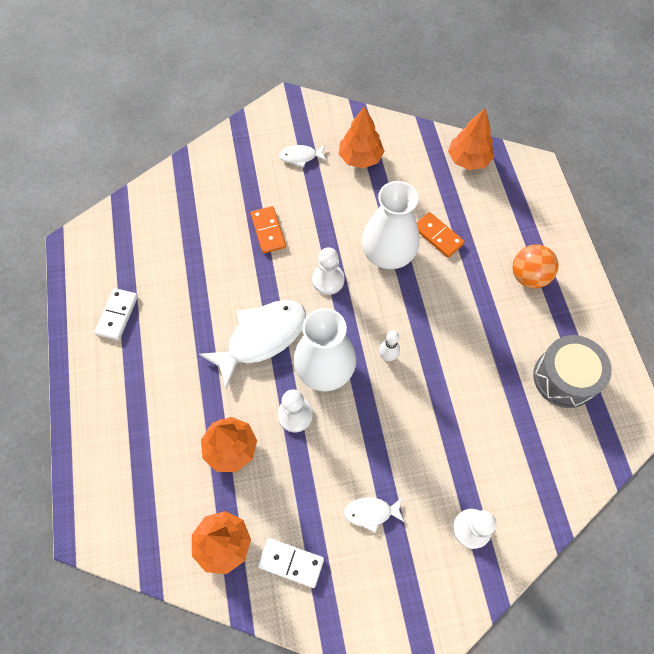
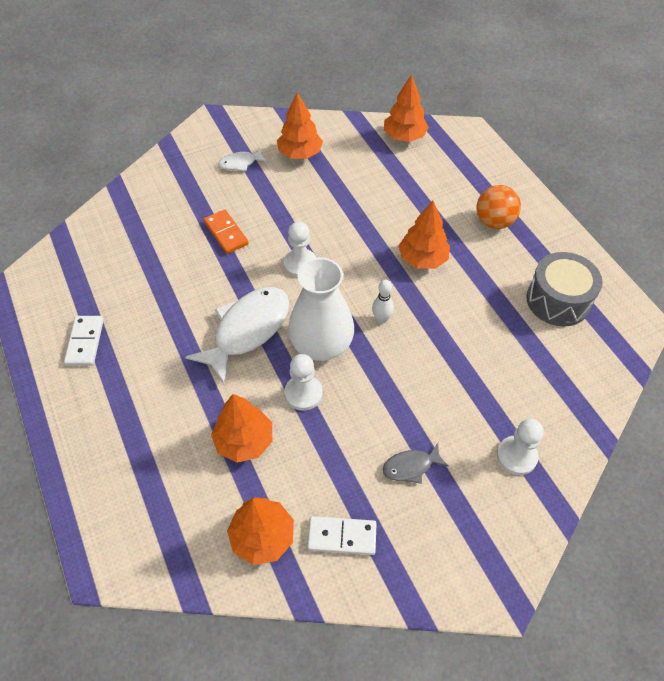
camera: 15 degrees left, 10 degrees down
(371, 512) = (410, 466): white fish -> grey fish
(388, 253) = (353, 229): white vase -> none
(438, 236) = (396, 205): orange domino -> none
(445, 301) = (422, 259): none -> orange tree

